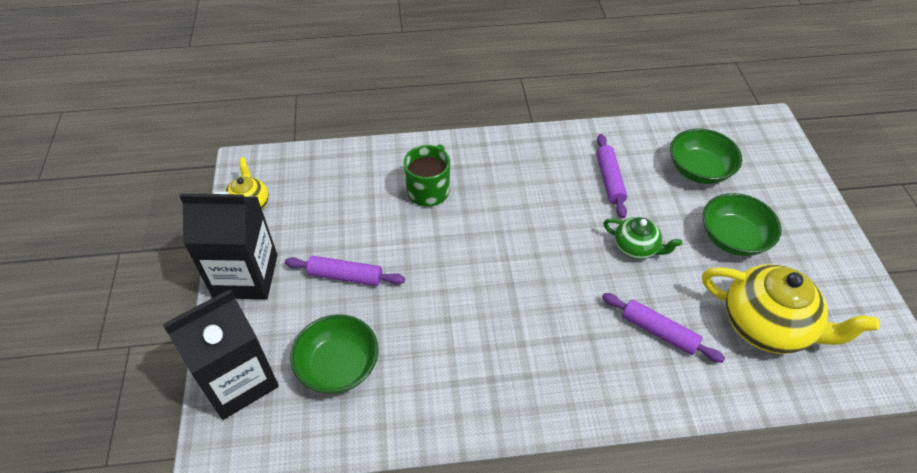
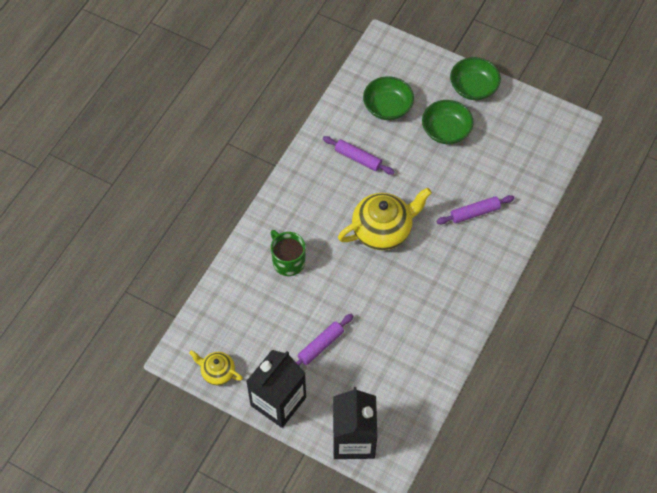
camera: 55 degrees left, 10 degrees up
(338, 366) = (382, 382): green bowl -> green bowl (473, 88)
(636, 248) = (416, 182): green teapot -> none
(767, 325) = (507, 161): yellow teapot -> yellow teapot (383, 230)

